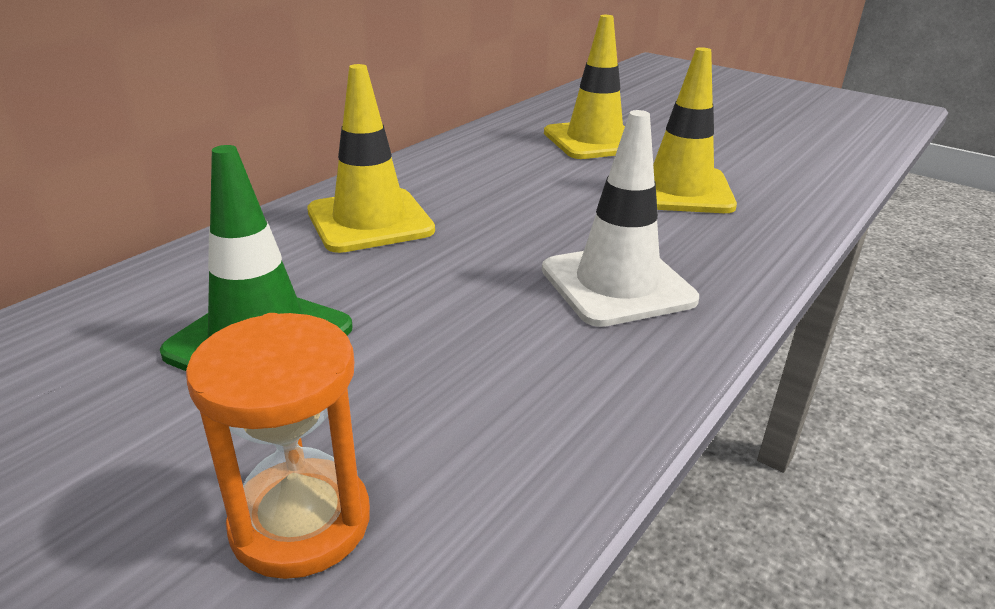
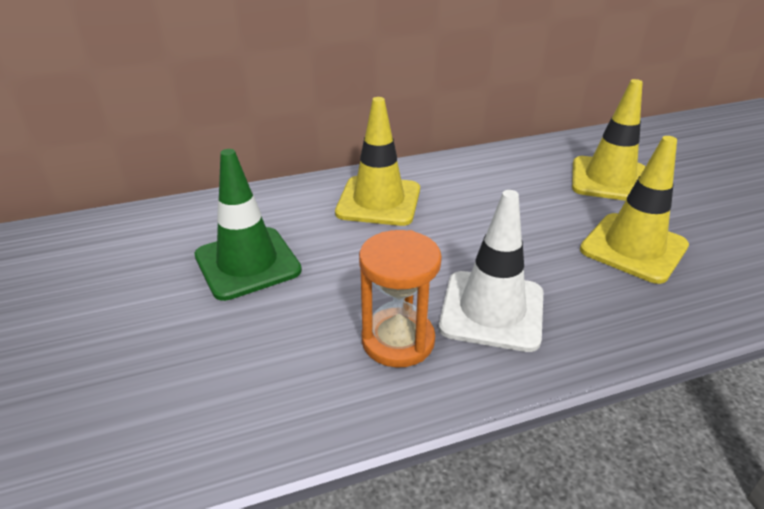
camera: 35 degrees right, 5 degrees up
(301, 522) = (173, 380): orange hourglass -> orange hourglass (398, 340)

